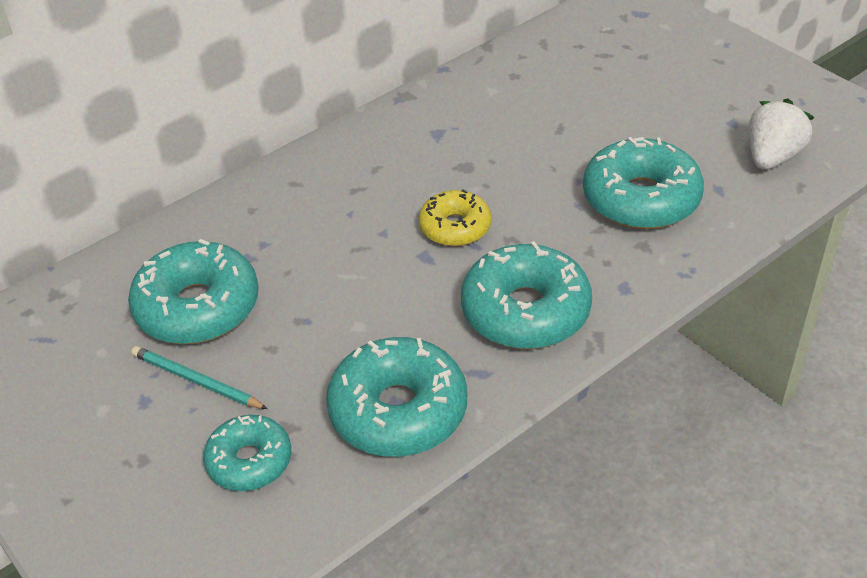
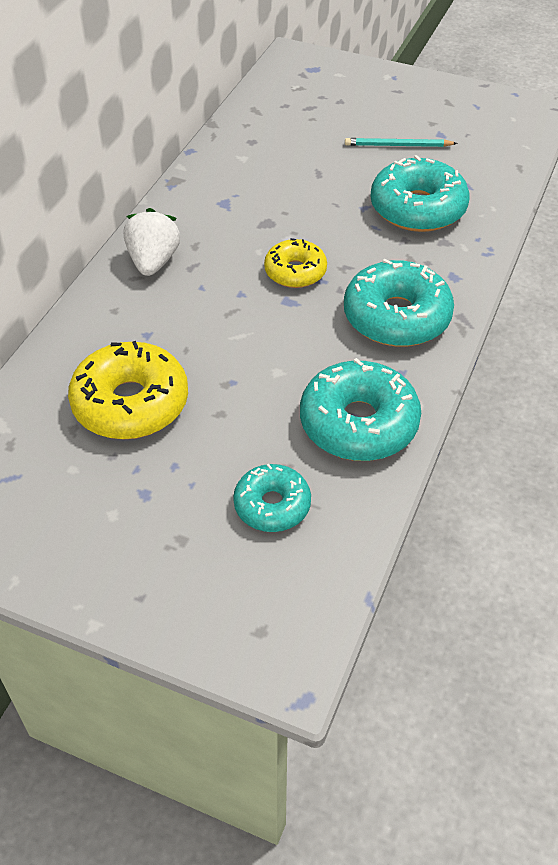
camera: 30 degrees left, 5 degrees up
(196, 381) = (177, 461): turquoise pencil -> turquoise pencil (397, 145)
(198, 307) = (131, 403): turquoise donut -> yellow donut
(772, 157) = (486, 152): white strawberry -> white strawberry (153, 262)

